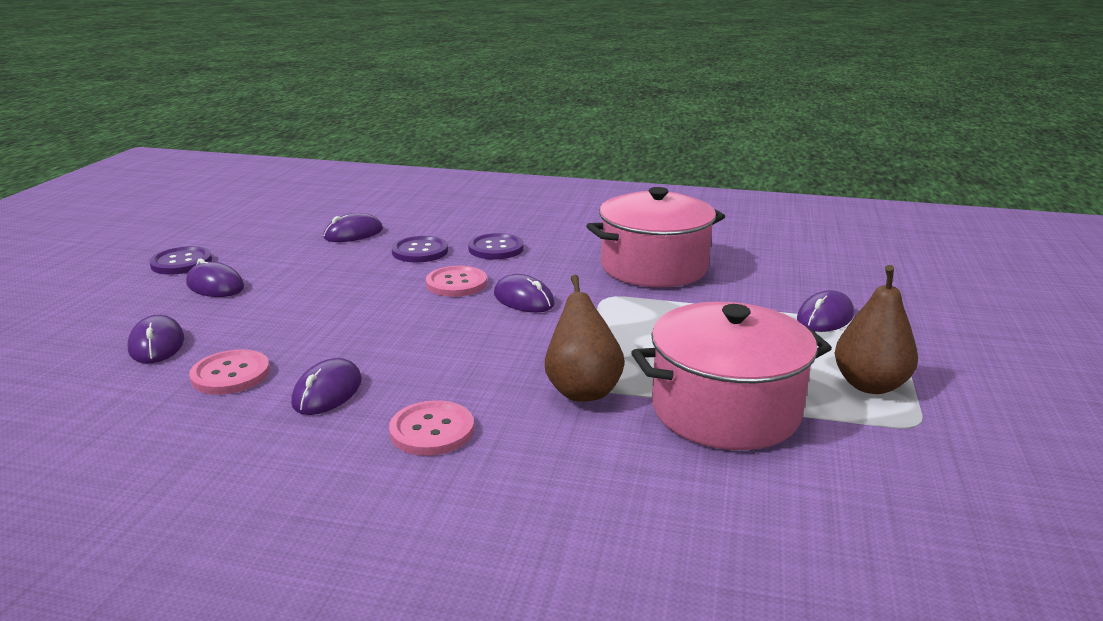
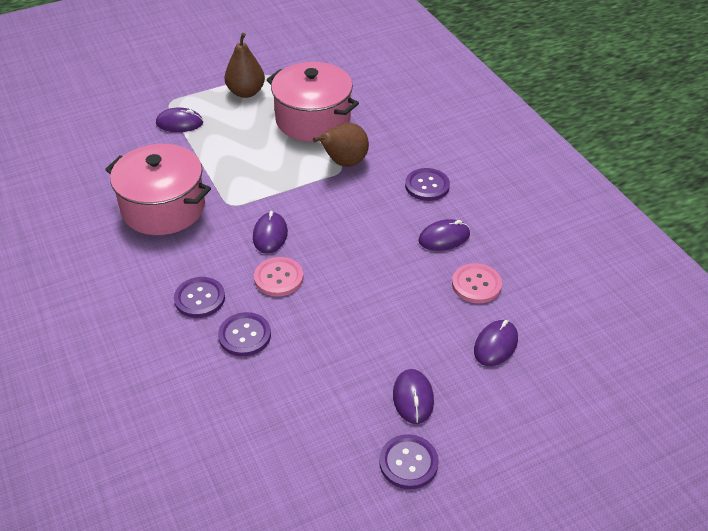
camera: 130 degrees left, 20 degrees up
(353, 233) = (248, 406): purple mouse -> none
(432, 430) = (427, 186): pink button -> purple button

